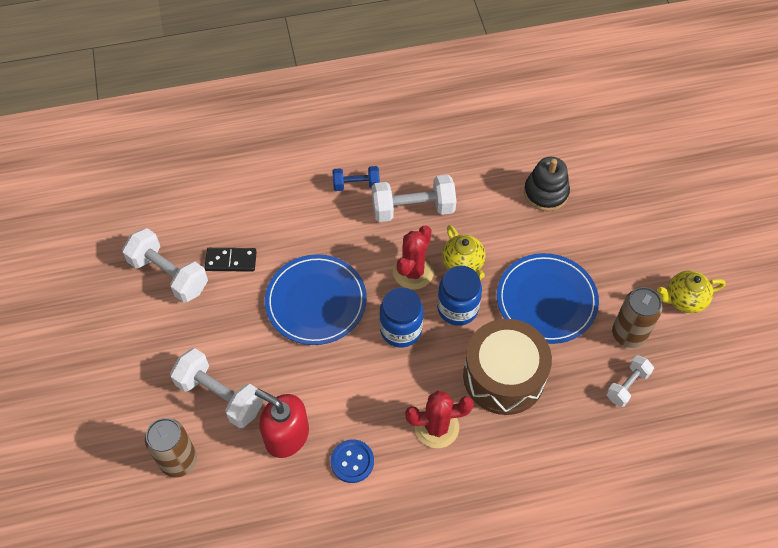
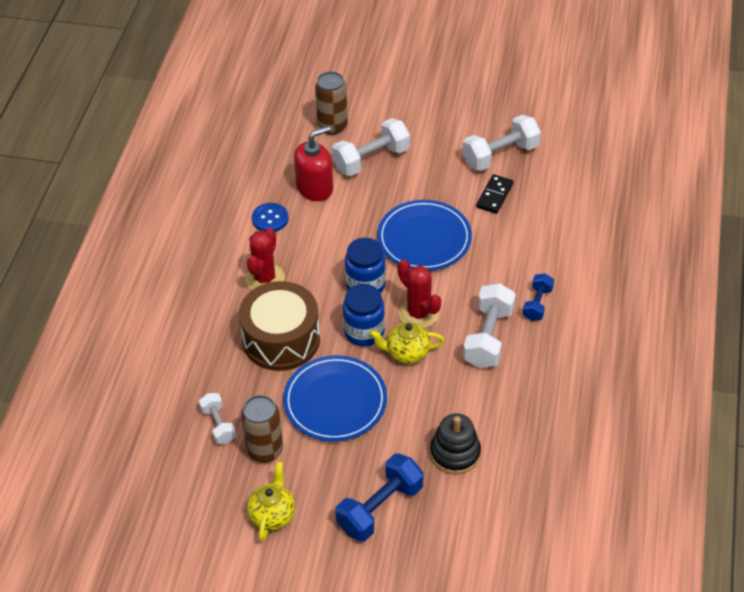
camera: 115 degrees right, 10 degrees down
(628, 226) = (380, 508): none -> blue dumbbell

